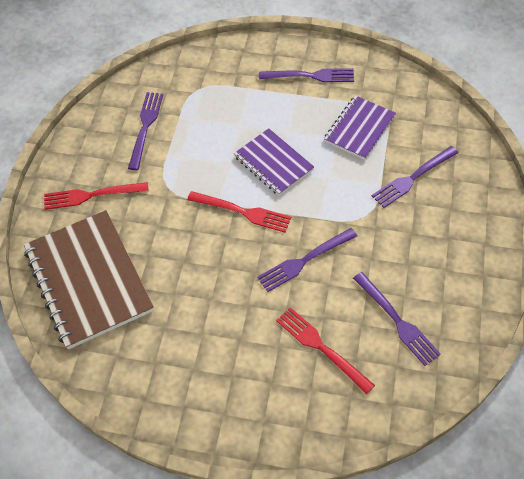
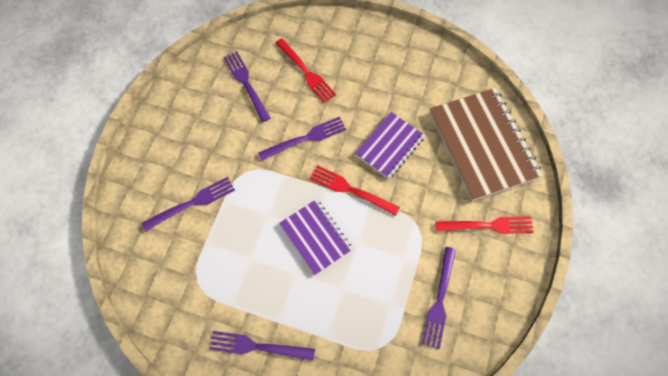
camera: 175 degrees left, 10 degrees up
(359, 129) = (224, 266): purple notebook -> purple notebook (389, 146)

